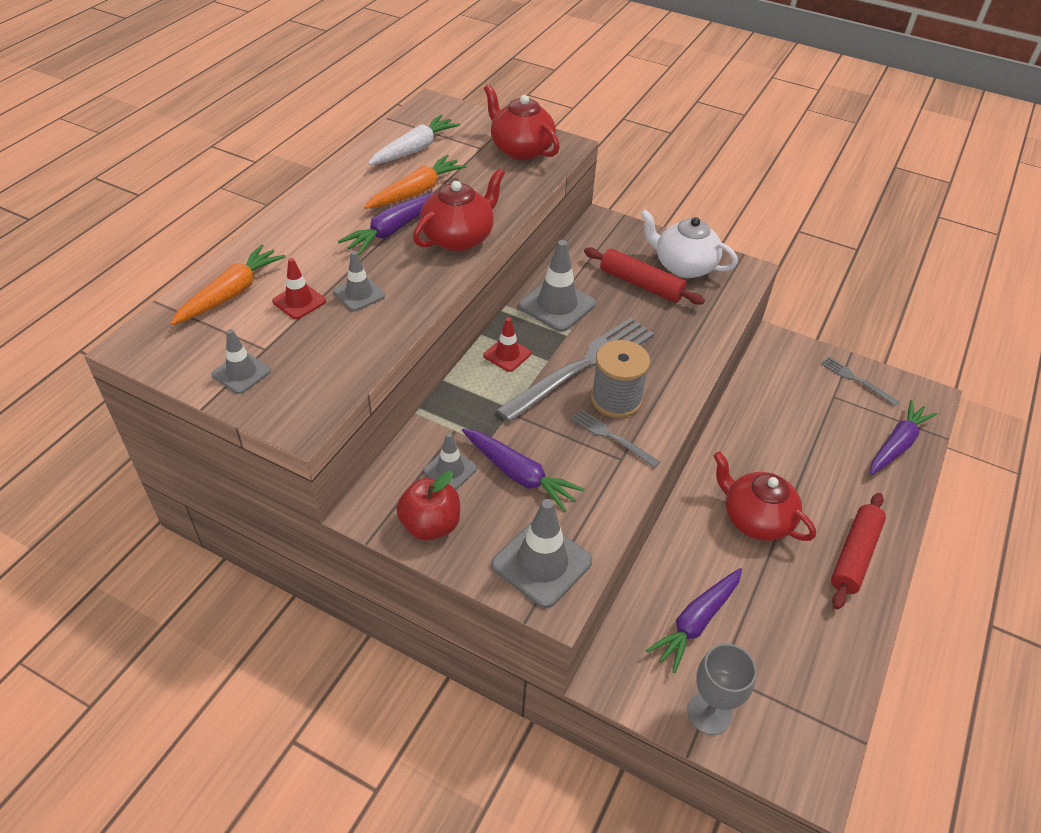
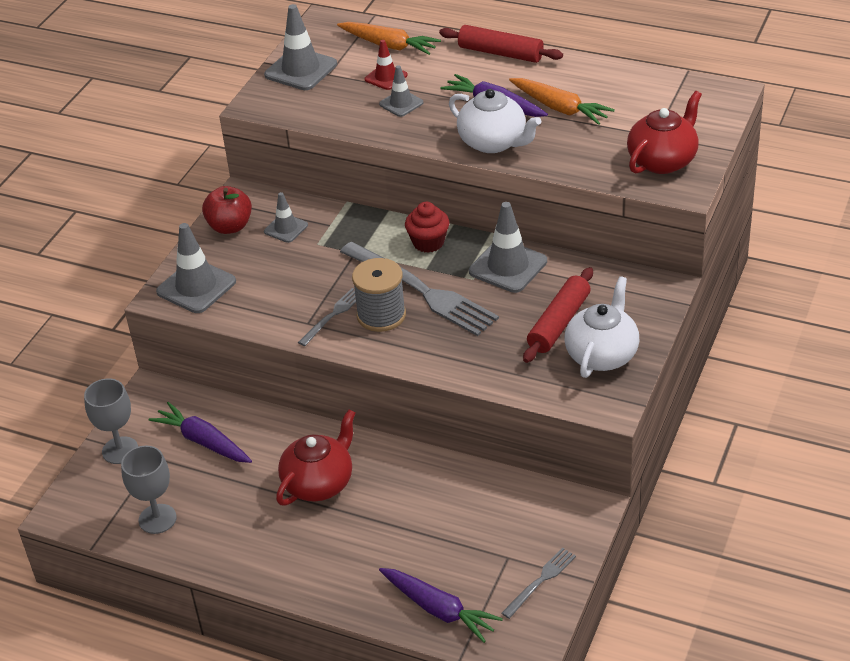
camera: 90 degrees right, 5 degrees down
(241, 373) = (301, 70): grey traffic cone -> grey traffic cone, size x1.72
(414, 149) = (634, 95): white carrot -> none
(459, 238) = (493, 142): red teapot -> white teapot
(507, 354) = (428, 242): red traffic cone -> red cupcake
(519, 475) = (284, 266): purple carrot -> none
(814, 670) = (157, 519): none -> grey goblet
(854, 555) = (281, 557): red rolling pin -> red rolling pin (500, 53)

